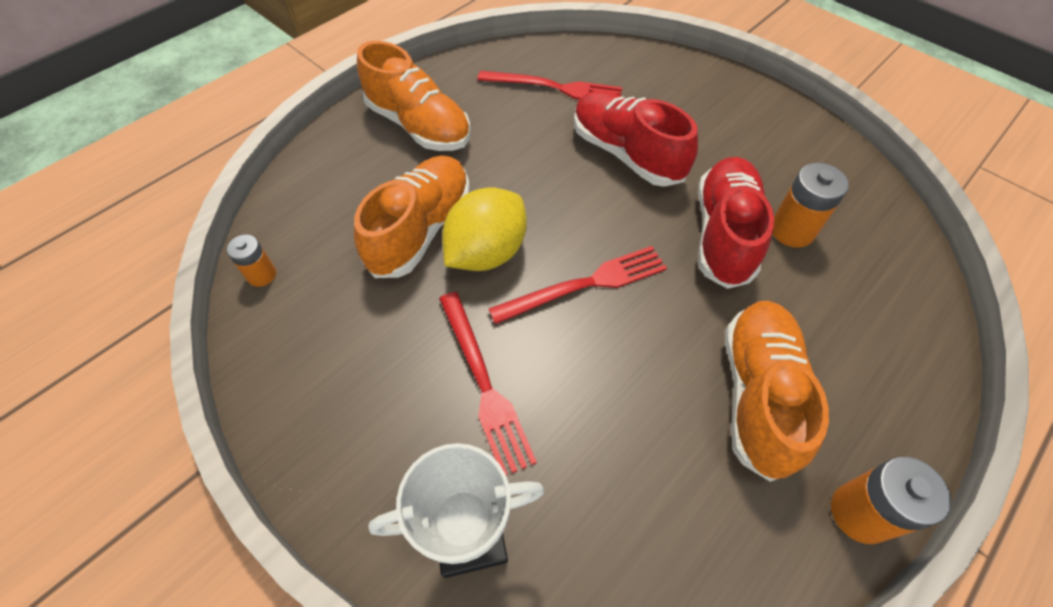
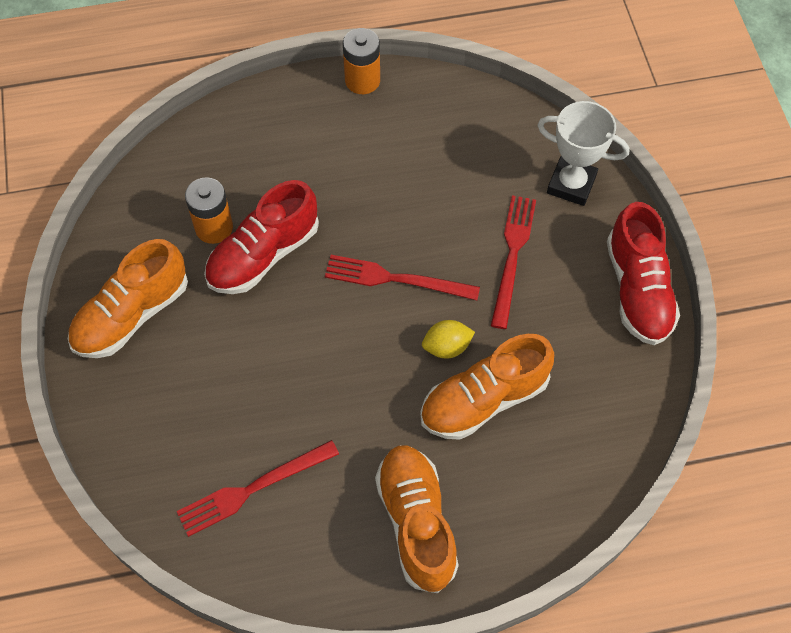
camera: 145 degrees left, 5 degrees up
(262, 275) = (629, 433): orange battery -> none
(486, 252) = (447, 347): yellow lemon -> yellow lemon, size x0.58
(555, 88) = (253, 489): red fork -> red fork turned 75 degrees counterclockwise
(626, 154) = (262, 369): red shoe -> red shoe (638, 290)
(757, 394) = (354, 154): orange shoe -> orange shoe (132, 315)

